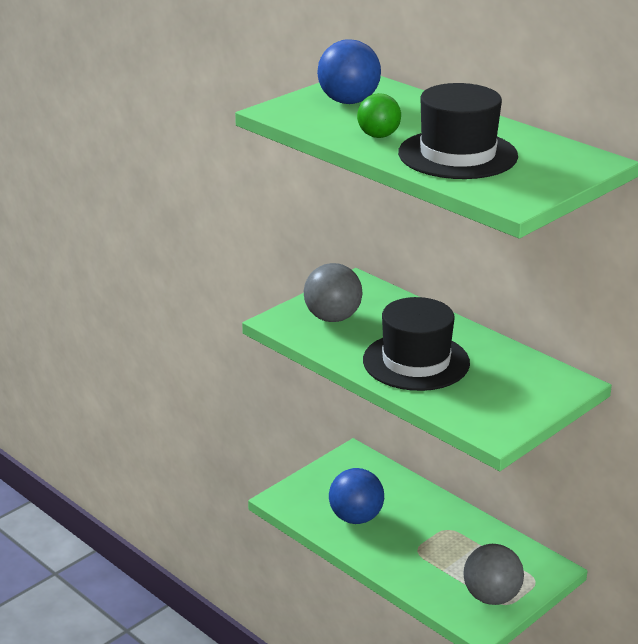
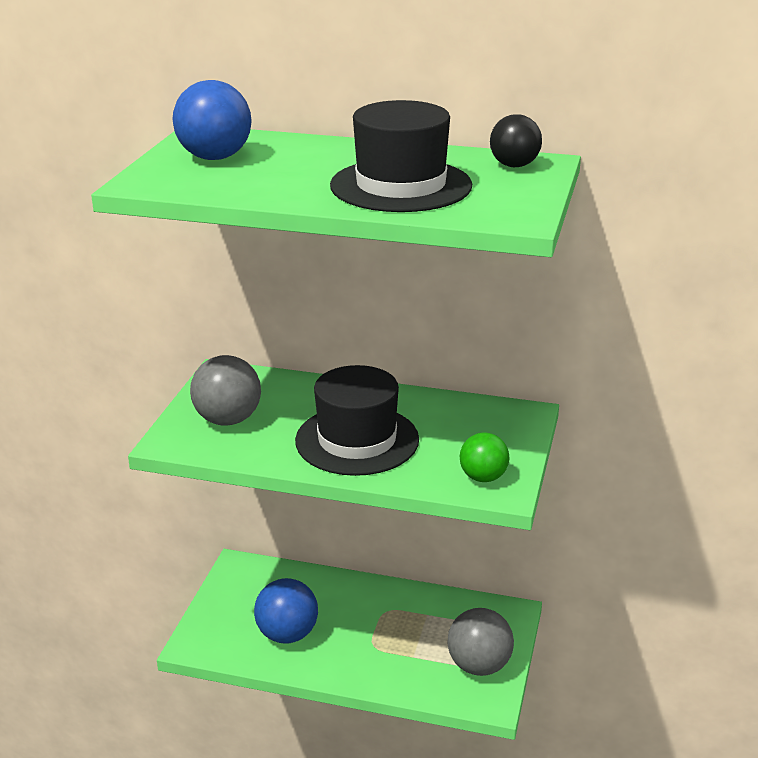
camera: 30 degrees left, 0 degrees up
(378, 136) = (292, 185): green ball -> green ball (483, 477)
(569, 158) = (514, 165): none -> black ball

